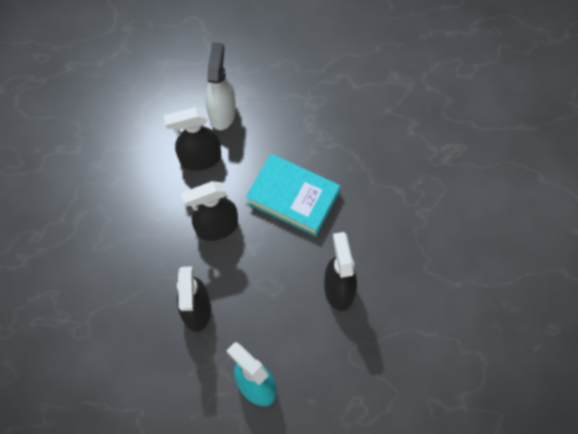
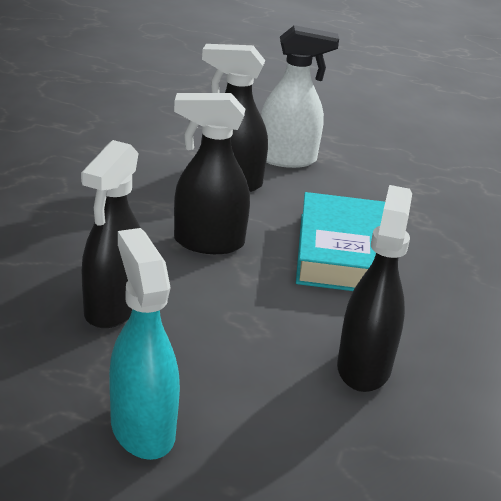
camera: 20 degrees right, 35 degrees down
(222, 112) = (287, 159): white spray bottle -> white spray bottle turned 60 degrees clockwise
(293, 198) = (342, 253): turquoise book -> turquoise book turned 45 degrees clockwise

